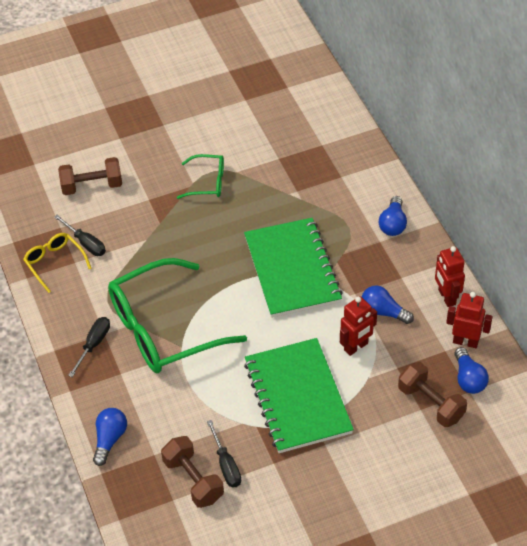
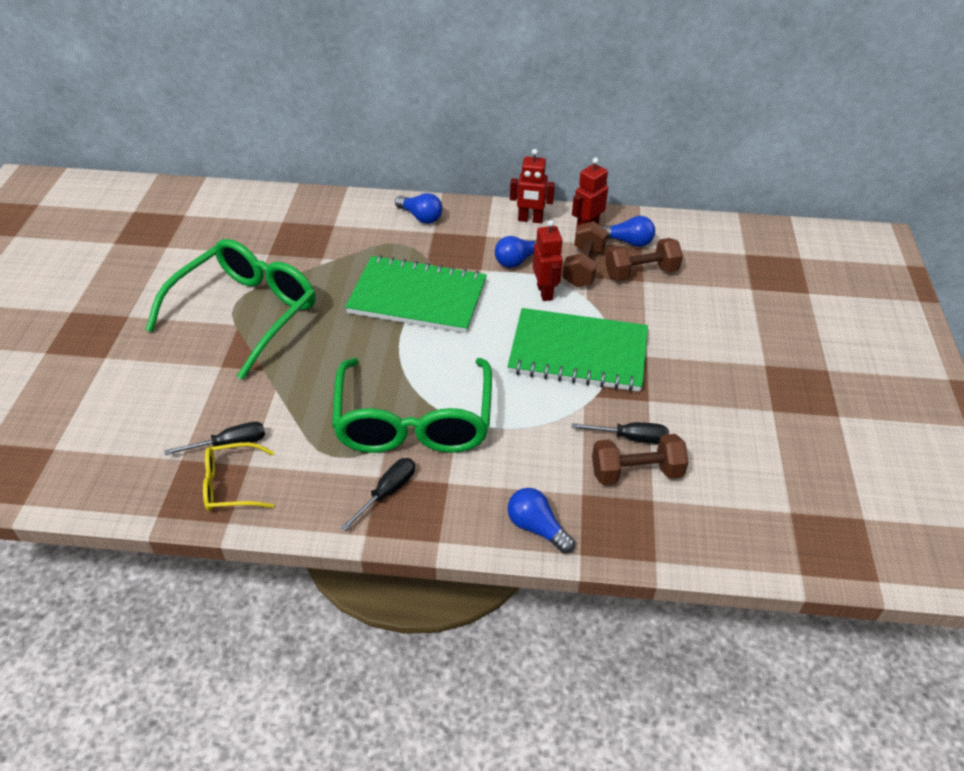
camera: 65 degrees left, 5 degrees down
(92, 186) = (149, 407): brown dumbbell -> brown dumbbell (583, 267)
(94, 344) = (387, 492): black screwdriver -> black screwdriver turned 75 degrees clockwise
(207, 182) = (246, 313): green glasses -> green glasses, size x2.12

